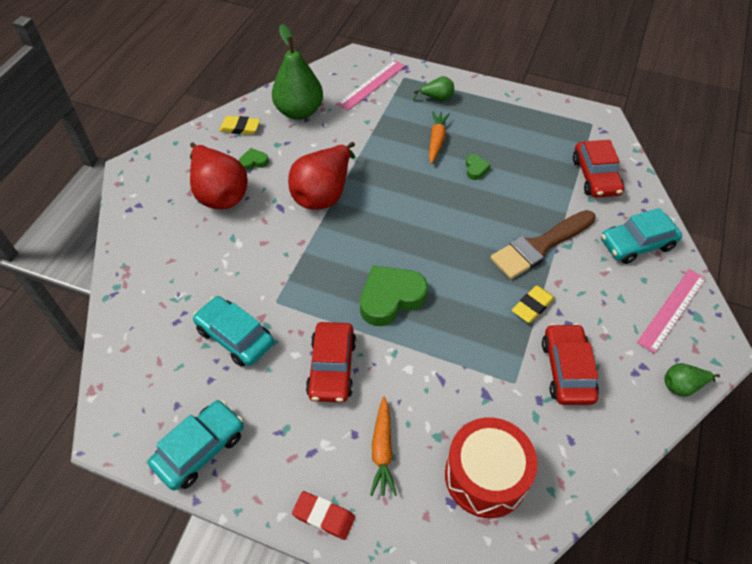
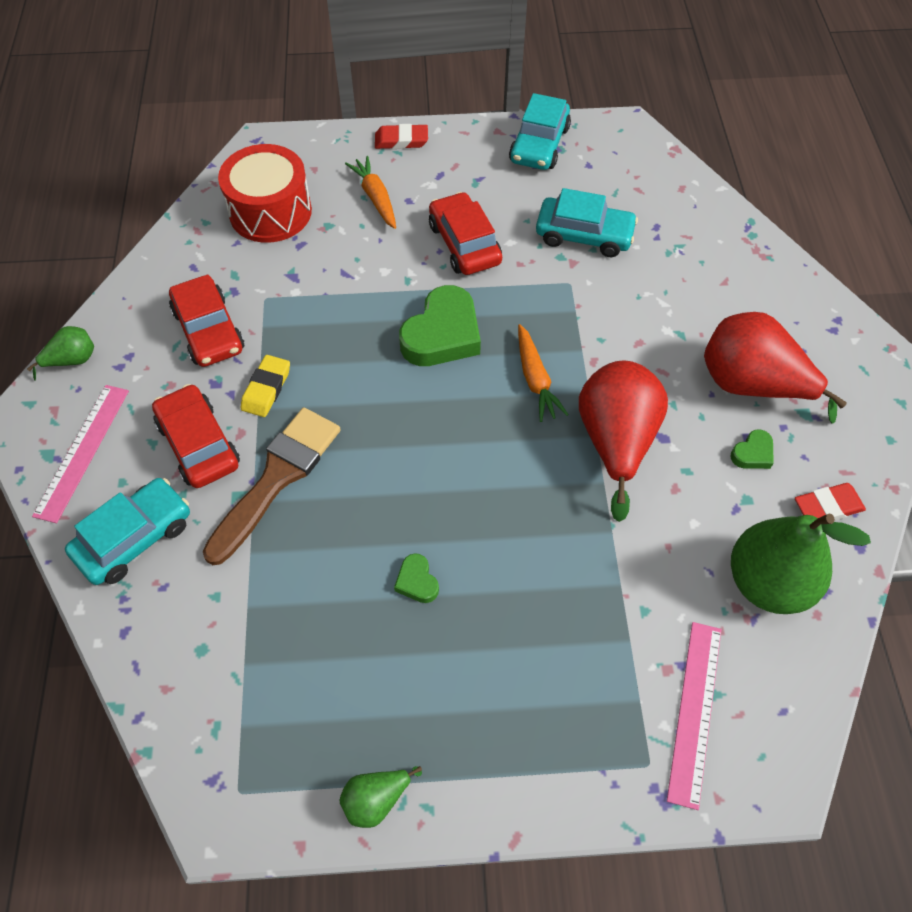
camera: 155 degrees right, 5 degrees up
(240, 128) = (828, 507): yellow eraser -> red eraser
(436, 140) = (506, 617): orange carrot -> orange carrot (535, 379)
(437, 98) = (556, 729): green pear -> green pear (376, 799)
(595, 176) = (213, 650): red car -> red car (198, 444)

